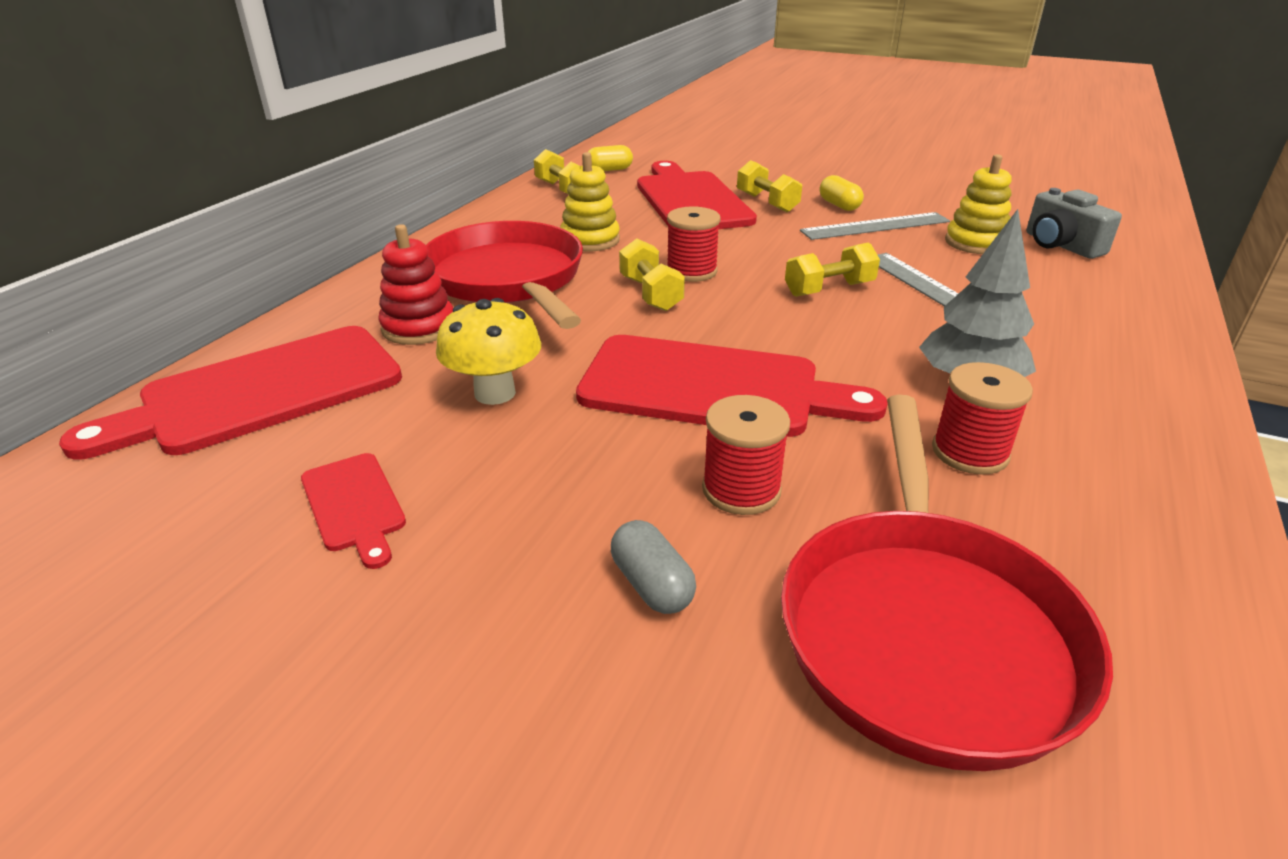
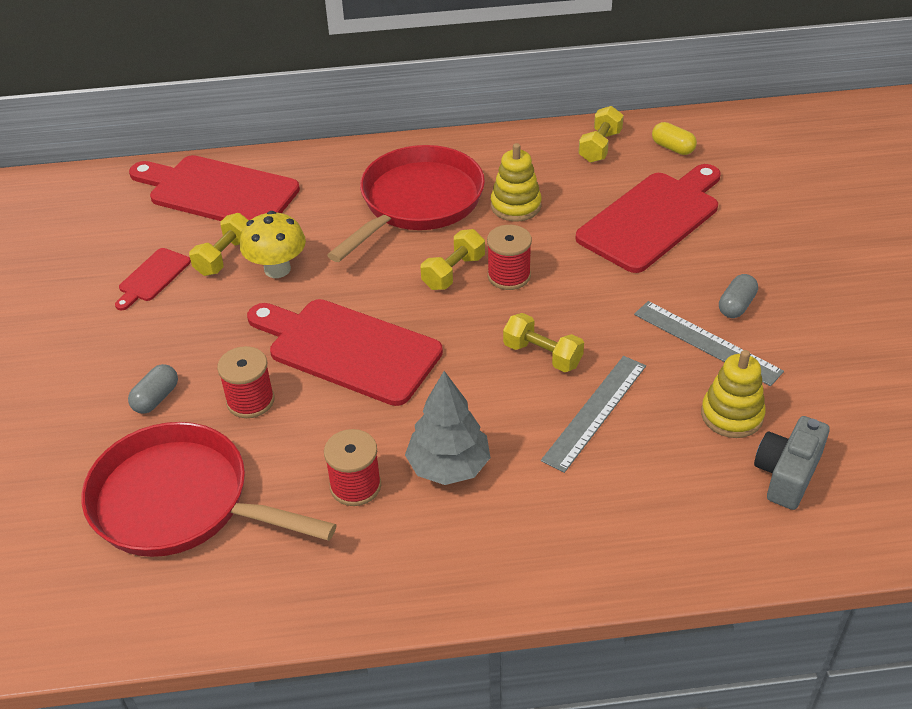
camera: 60 degrees right, 10 degrees up
(419, 327) = (325, 203): red stacking toy -> none
(711, 387) = (348, 349): red cutting board -> red cutting board turned 135 degrees clockwise
(766, 202) = (694, 262): yellow dumbbell -> yellow dumbbell (224, 257)
(839, 205) = (736, 305): yellow capsule -> grey capsule
(925, 627) = (180, 502): red pan -> red pan turned 45 degrees clockwise

